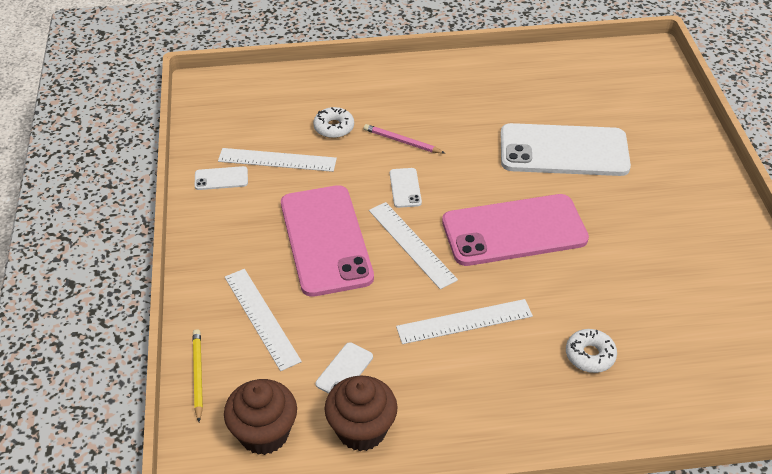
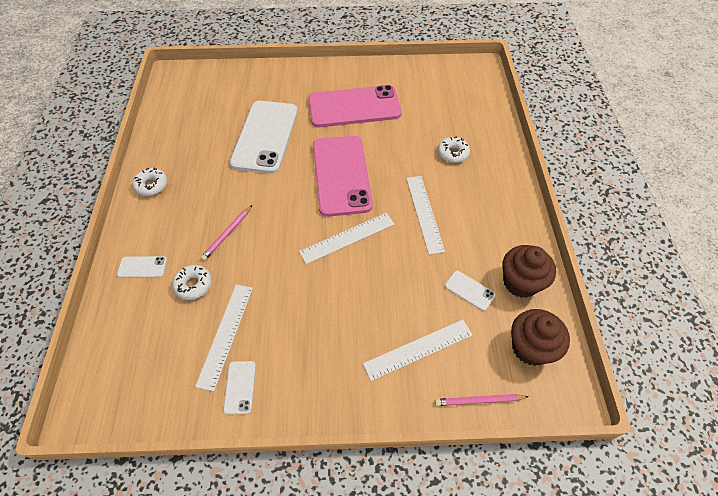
camera: 85 degrees left, 10 degrees up
(198, 375) = (478, 400): yellow pencil -> pink pencil
(326, 240) = (335, 297): pink phone -> pink phone (354, 107)
(405, 188) = (284, 236): white phone -> white phone (142, 267)
(460, 73) = (151, 185): none -> white donut

